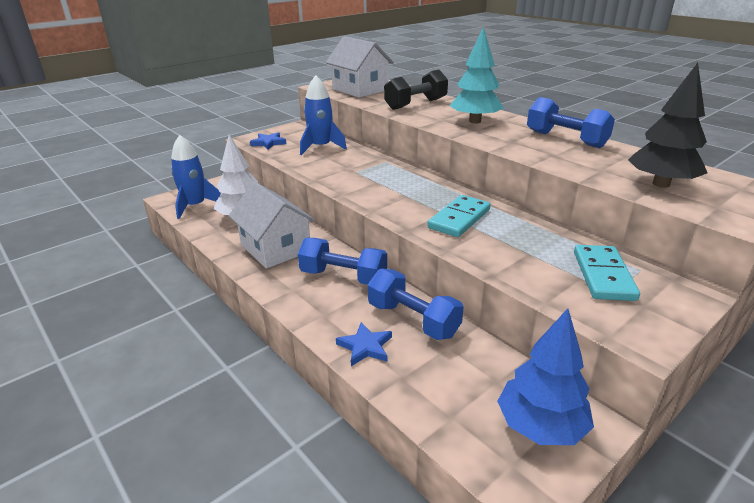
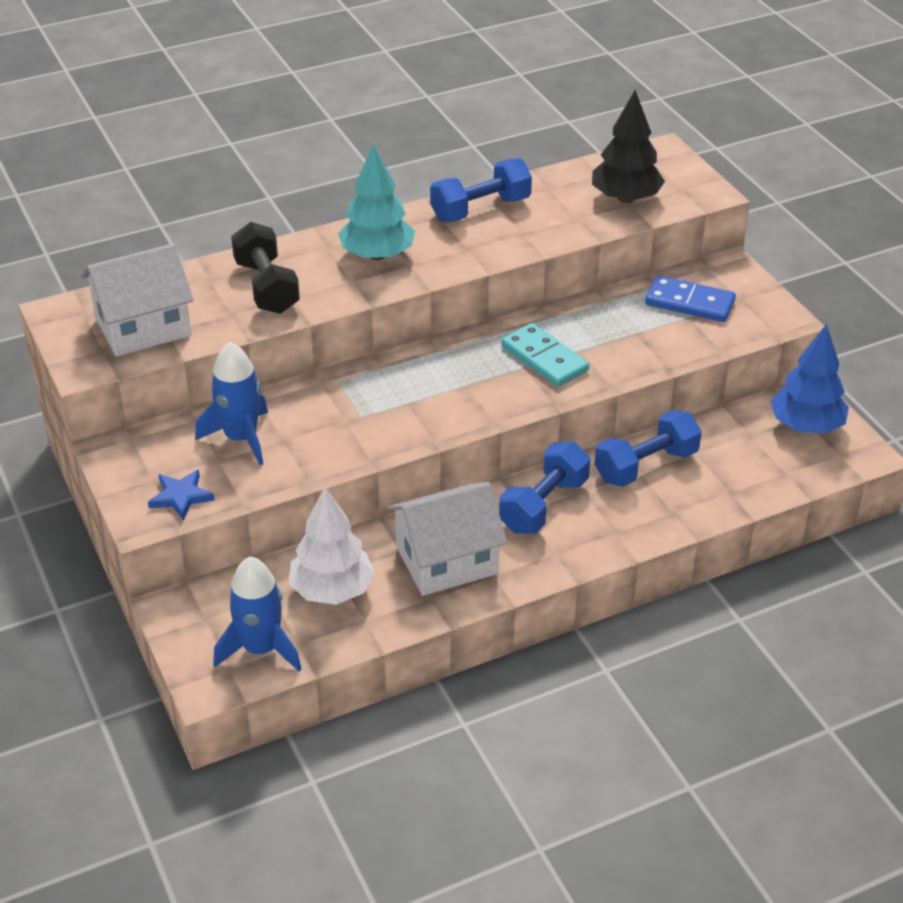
camera: 75 degrees left, 10 degrees up
(365, 347) = (680, 509): blue star -> none
(603, 275) = (689, 302): turquoise domino -> blue domino

